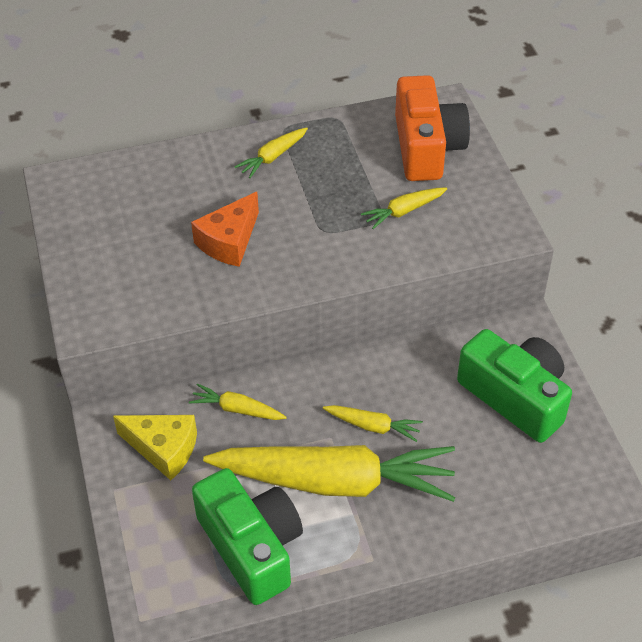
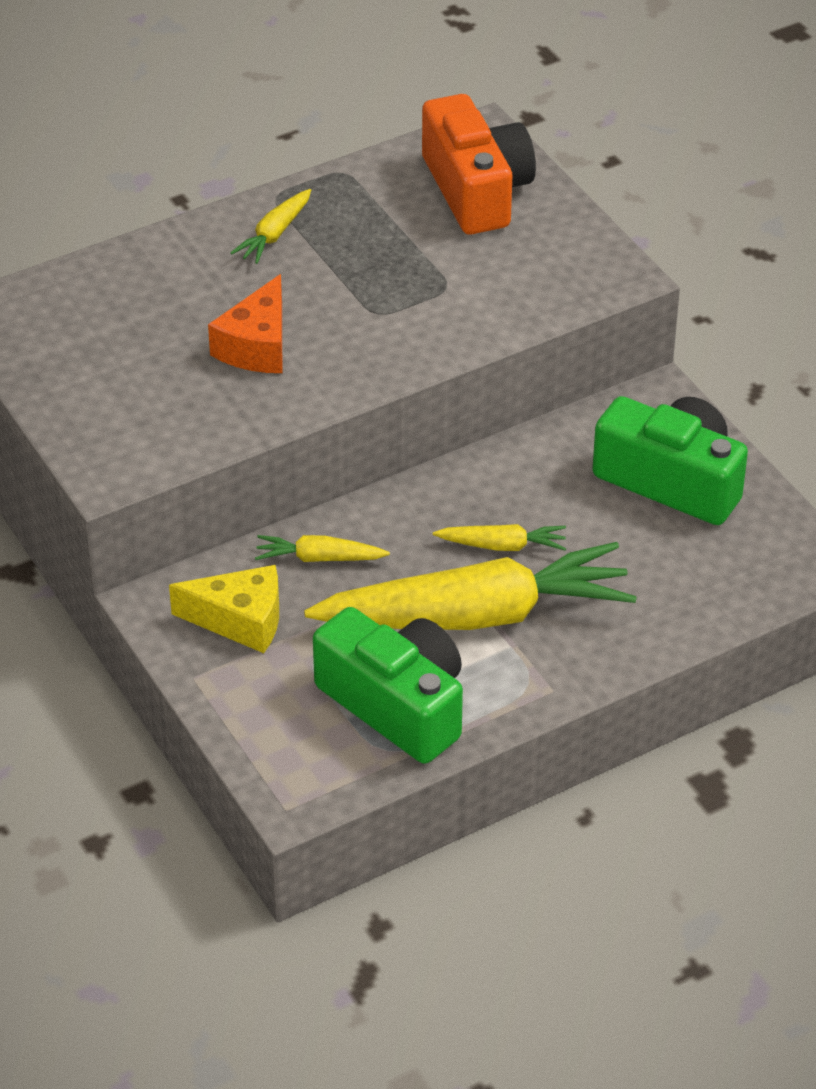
camera: 15 degrees left, 5 degrees down
(403, 211) = (473, 273): yellow carrot -> none

